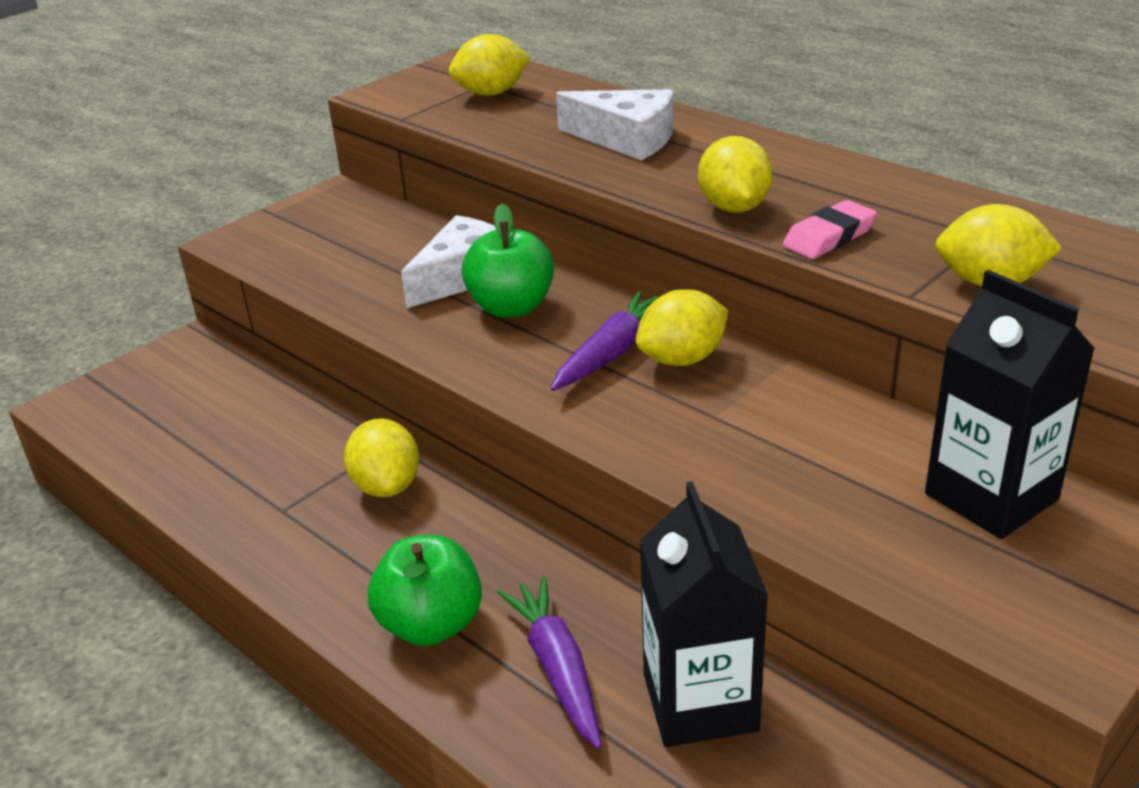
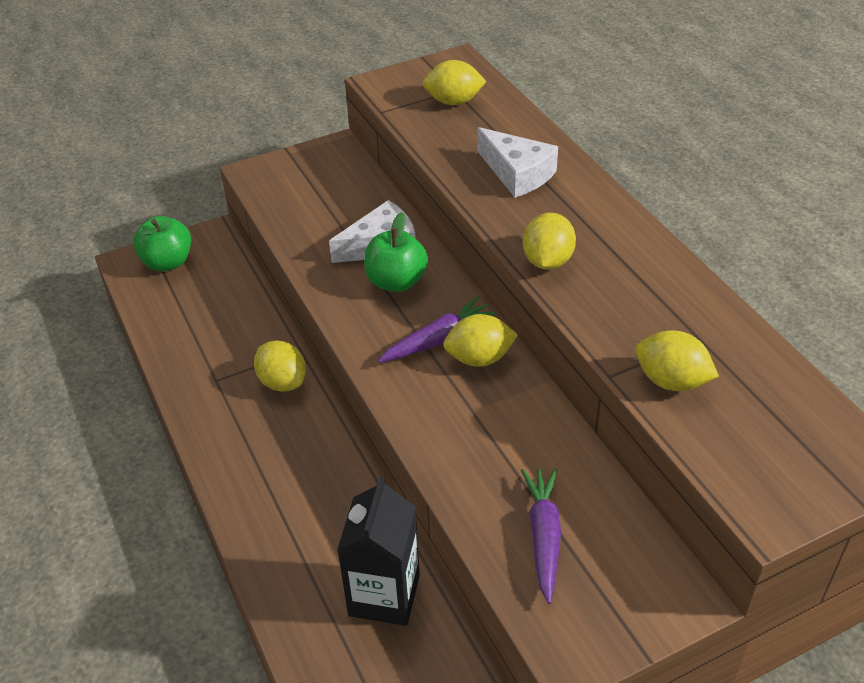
camera: 20 degrees right, 10 degrees up
(386, 486) = (282, 382): yellow lemon -> yellow lemon turned 45 degrees counterclockwise
(431, 624) = (261, 489): green apple -> green apple (168, 262)
(557, 668) = (316, 544): purple carrot -> purple carrot (543, 537)
(829, 237) = (592, 307): pink eraser -> none
(991, 497) = (605, 530): black carton -> none

